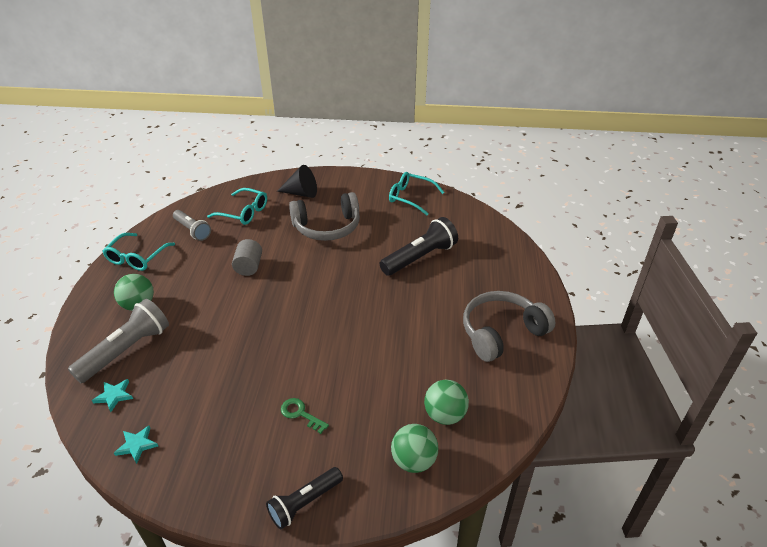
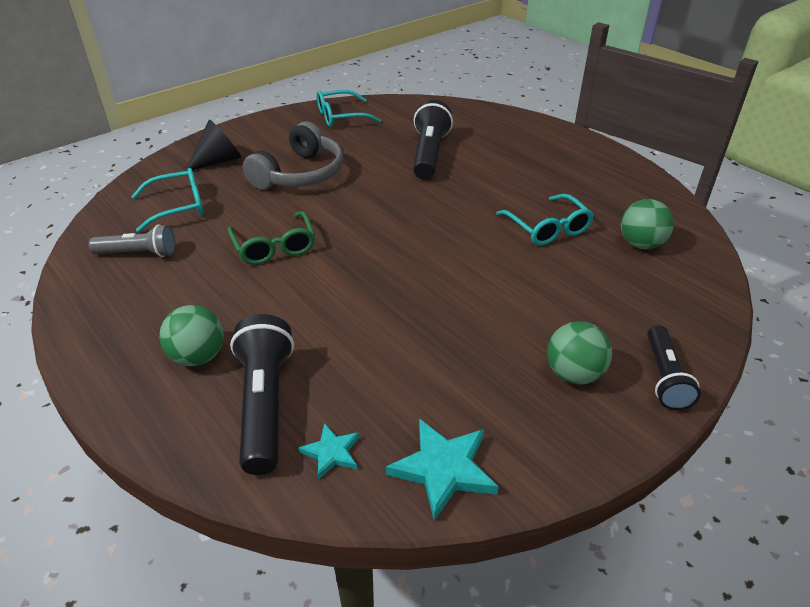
camera: 45 degrees left, 0 degrees up
(126, 350) = (265, 404): grey flashlight -> black flashlight
(136, 258) = (105, 317): turquoise glasses -> turquoise glasses (548, 228)
(137, 445) = (443, 469): turquoise star -> turquoise star, size x1.73
(249, 267) = (274, 247): grey cylinder -> green glasses
(300, 414) = (543, 322): green key -> none
(413, 461) = (676, 287): green ball -> green ball (573, 374)
(501, 332) = (579, 170): grey headphones -> none

